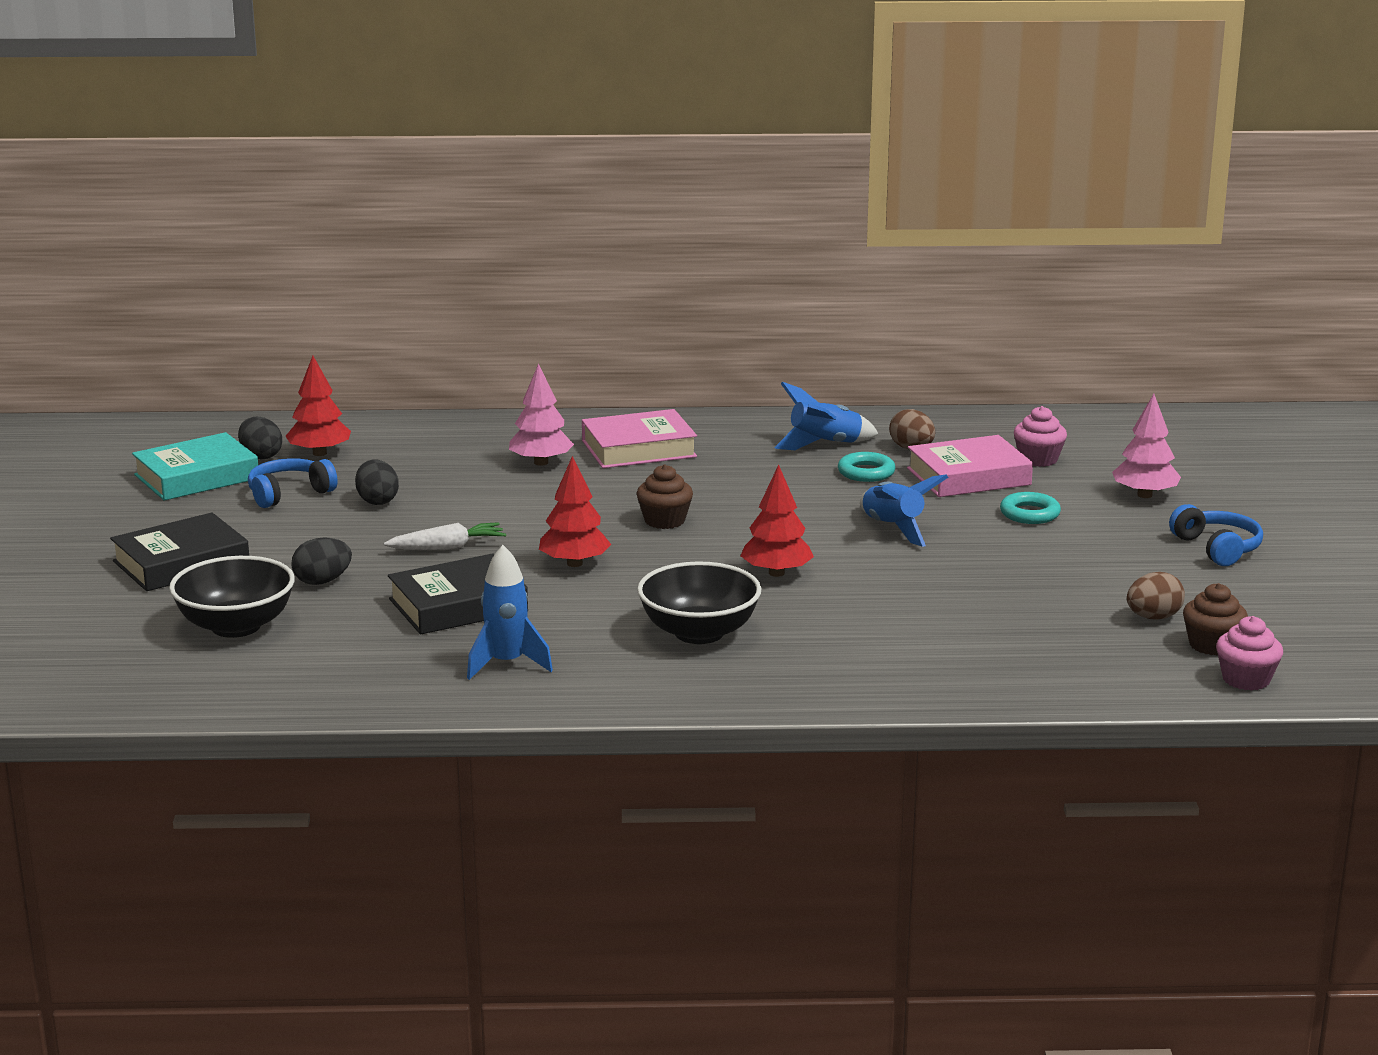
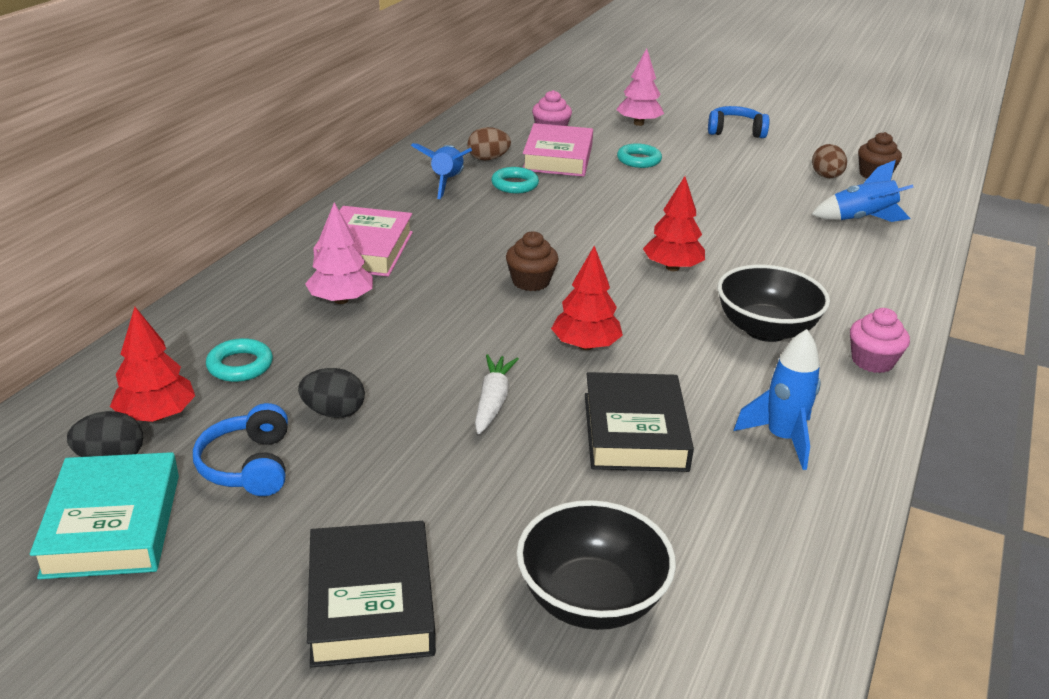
camera: 65 degrees left, 10 degrees up
(322, 581) = (513, 502): black egg -> none
(407, 458) = (240, 365): none -> turquoise ring
(893, 528) = (625, 206): blue rocket -> blue rocket (861, 220)
(1246, 679) = (926, 181): pink cupcake -> pink cupcake (872, 361)

